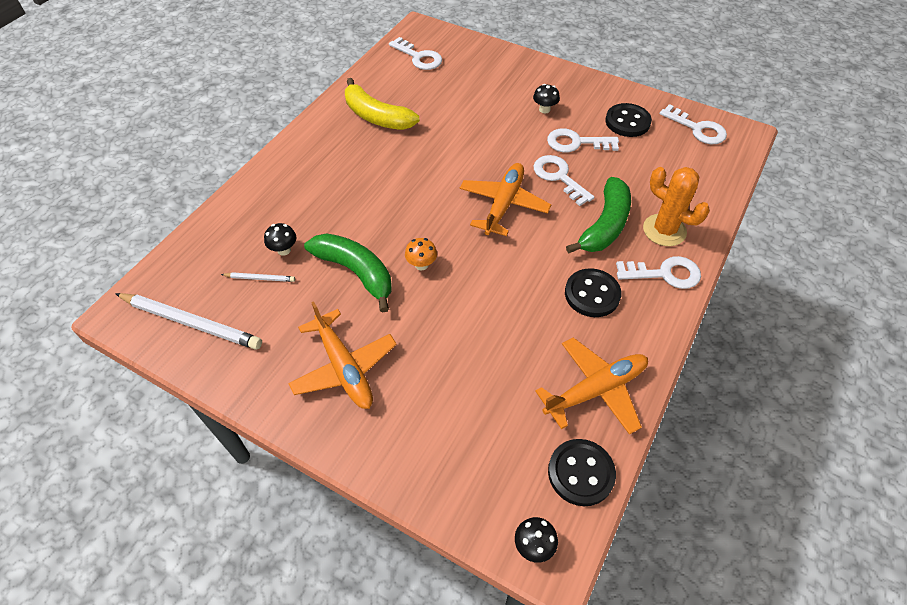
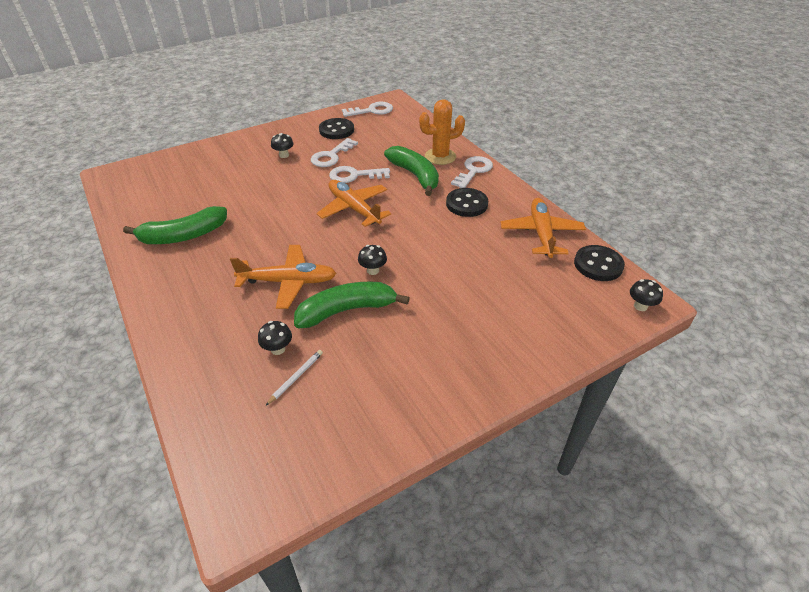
camera: 60 degrees left, 10 degrees down
(191, 322) = (304, 451): white pencil -> none
(344, 368) = (439, 352): orange plane -> orange plane (288, 282)
(376, 116) = (183, 236): yellow banana -> green banana
(419, 57) = (145, 188): white key -> none
(421, 265) = (373, 270): orange mushroom -> black mushroom

